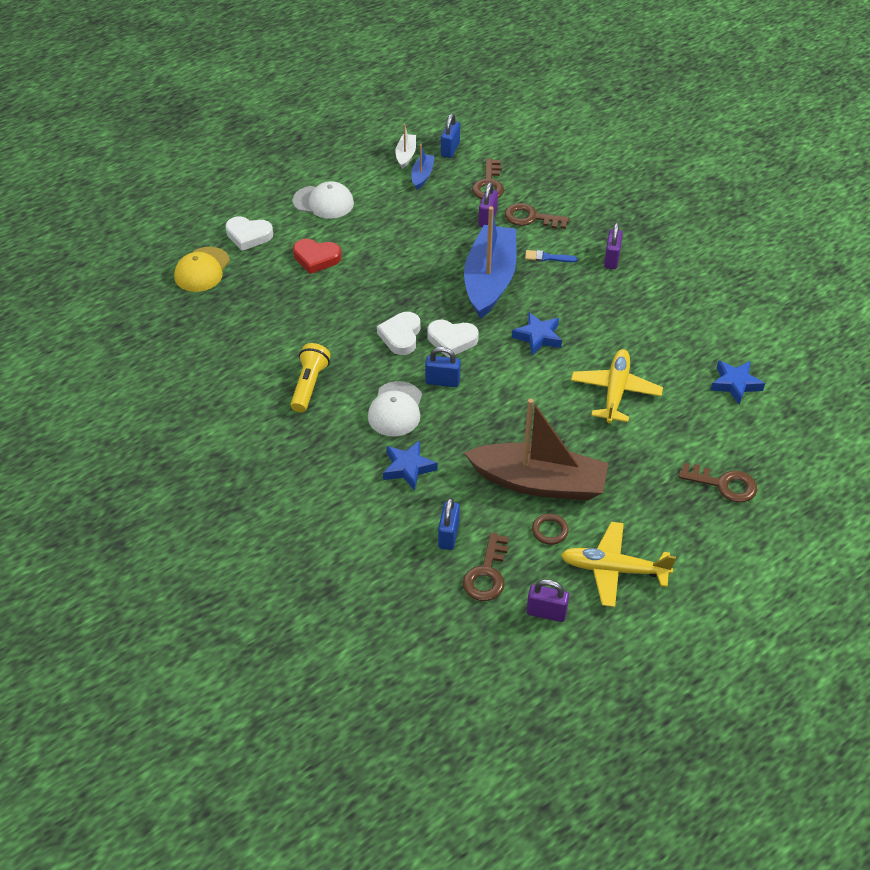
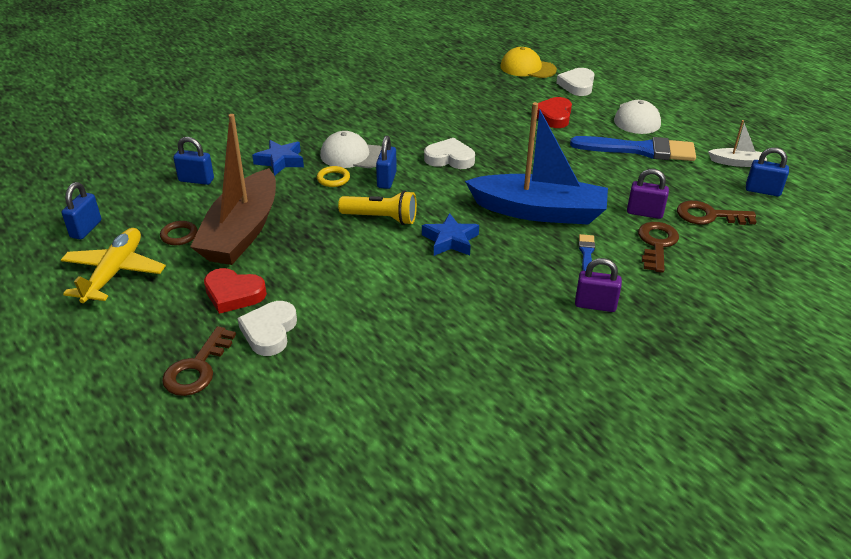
camera: 90 degrees right, 10 degrees down
(309, 385) = (387, 115): yellow flashlight -> yellow flashlight (381, 218)
(384, 208) = (639, 150): none -> blue brush
(422, 175) = (705, 172): blue boat -> none
(442, 422) = (333, 179): none -> yellow ring
(452, 340) = (444, 186): white heart -> white heart (269, 331)
(487, 574) = (145, 198): brown key -> none
(546, 612) = (86, 229): purple padlock -> blue padlock
(615, 391) = (361, 291): yellow plane -> none
(631, 475) = (233, 294): none -> red heart
(735, 384) = (363, 400): blue star -> none

